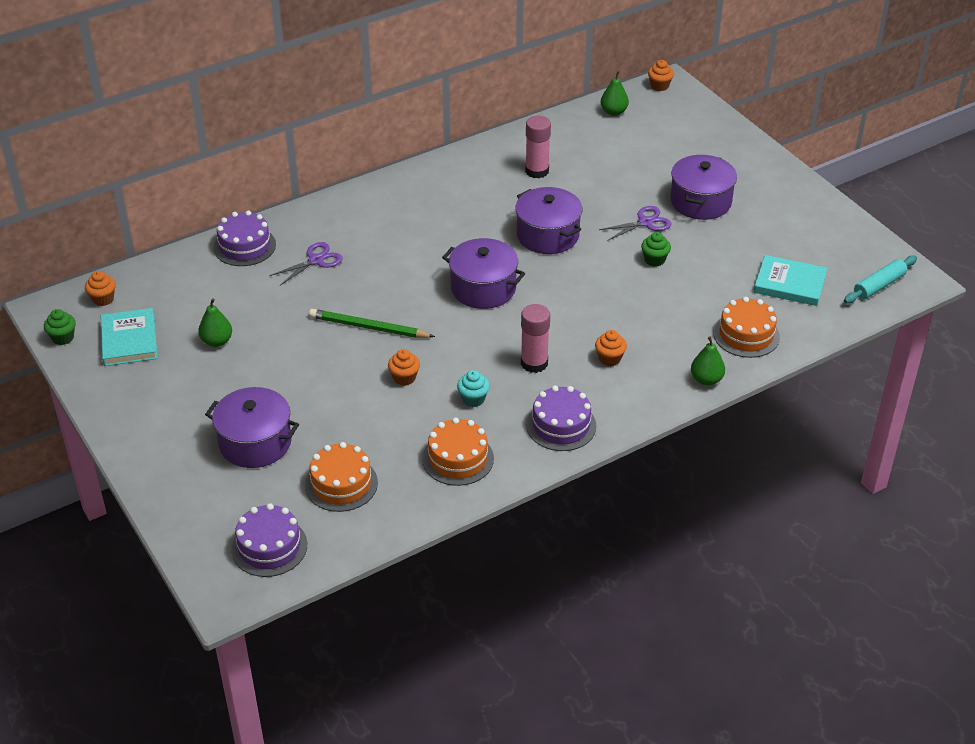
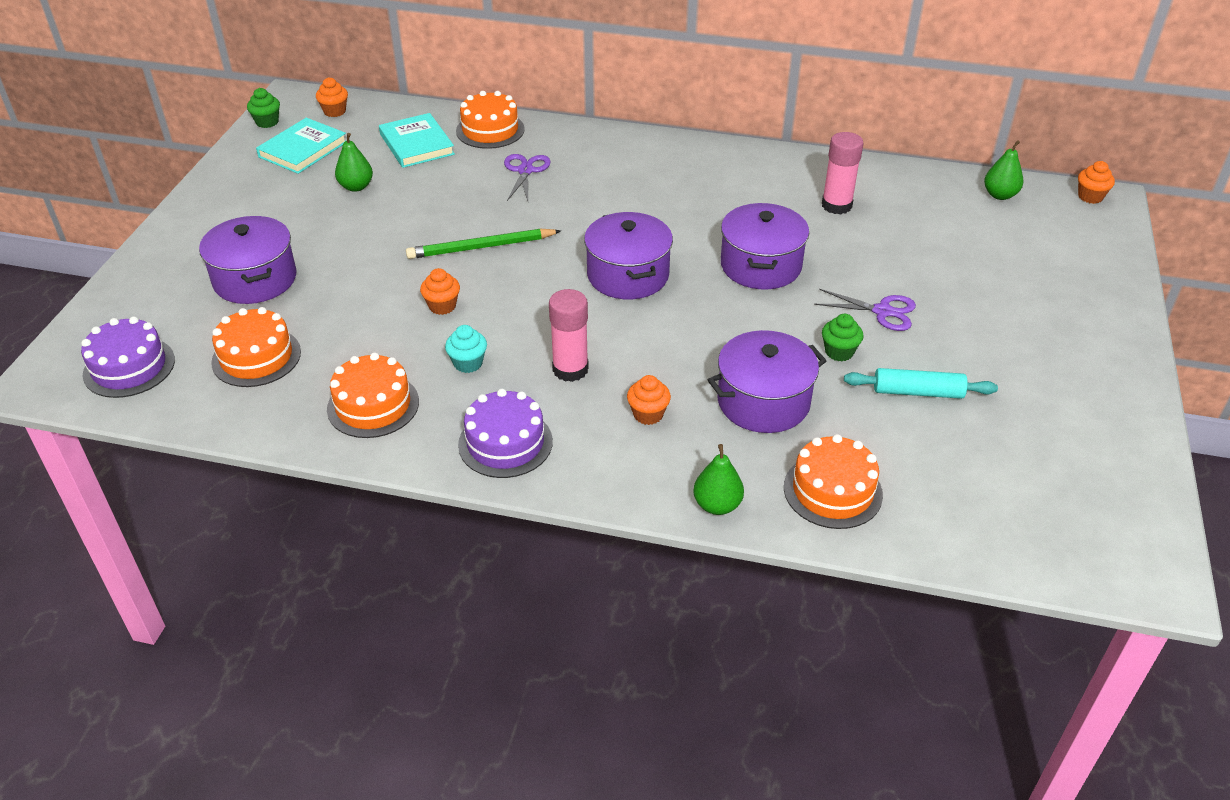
camera: 45 degrees right, 0 degrees up
(244, 246) = (490, 130): purple cake -> orange cake
(316, 260) = (525, 171): purple scissors -> purple scissors turned 90 degrees counterclockwise
(369, 327) = (481, 247): green pencil -> green pencil turned 75 degrees counterclockwise
(700, 202) = (977, 327): purple pot -> purple pot (763, 402)
(789, 284) = (966, 472): turquoise book -> turquoise book (416, 144)
(879, 285) = (1088, 550): turquoise rolling pin -> turquoise rolling pin (917, 392)

